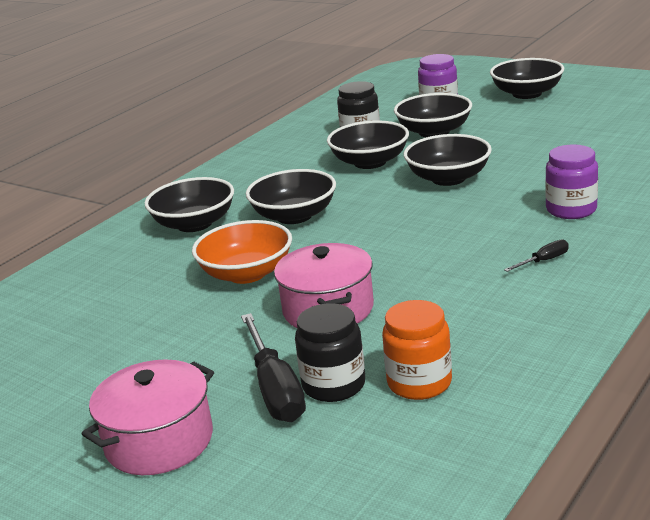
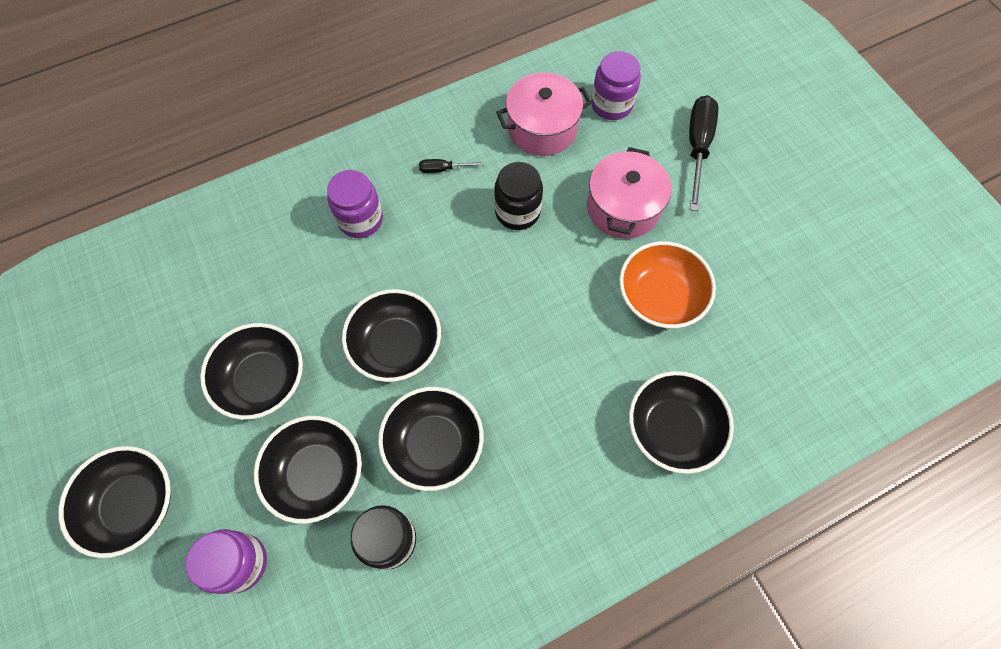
camera: 155 degrees left, 40 degrees up
(159, 441) = (783, 142): pink pot -> pink pot (542, 128)
(294, 216) = (573, 374): black bowl -> black bowl (263, 380)
(334, 385) = (661, 130): black jar -> black jar (517, 212)
(419, 383) = (611, 104): orange jar -> purple jar

